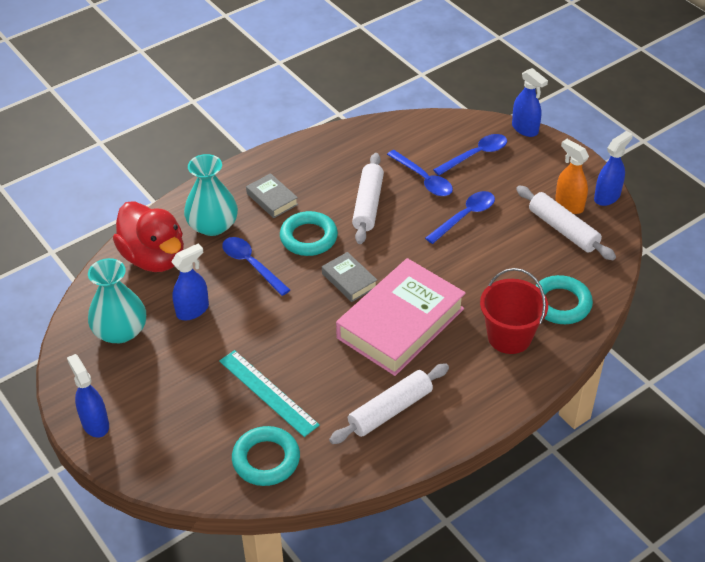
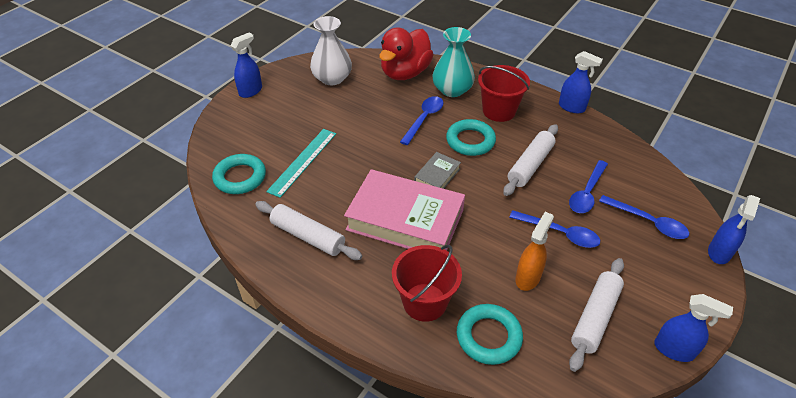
camera: 70 degrees right, 0 degrees up
(120, 331) = (332, 78): turquoise vase -> white vase
(193, 310) = (365, 104): blue spray bottle -> blue spray bottle (572, 107)
(272, 199) = (499, 111): grey book -> red bucket
(368, 204) = (530, 165): white rolling pin -> white rolling pin turned 45 degrees counterclockwise
(569, 204) = (635, 315): orange spray bottle -> orange spray bottle (528, 277)

